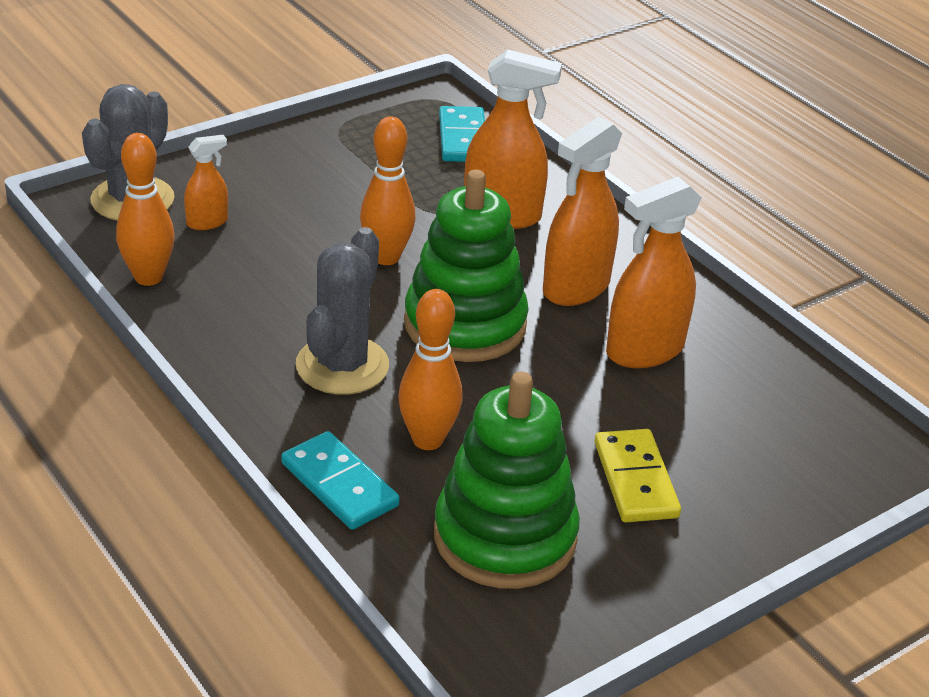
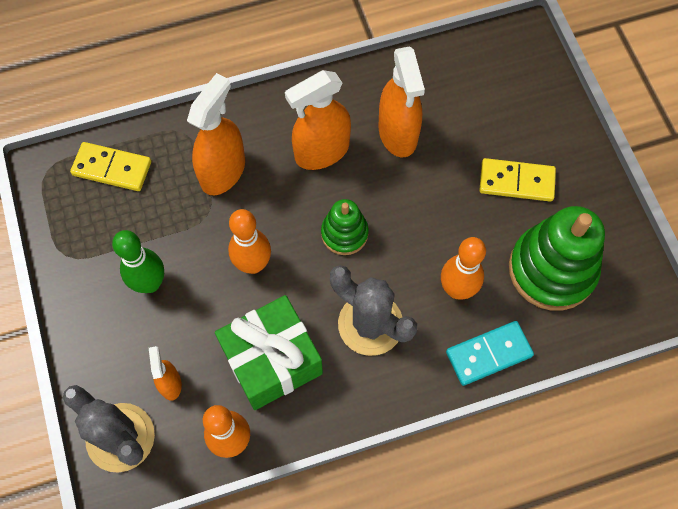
camera: 70 degrees left, 30 degrees up
(262, 291) = (272, 360): none -> green gift
(328, 188) = (150, 283): none -> green bowling pin
(463, 138) = (112, 168): turquoise domino -> yellow domino
(465, 324) = (344, 233): green stacking toy -> green stacking toy, size x0.55
(576, 287) = (321, 152): orange spray bottle -> orange spray bottle turned 90 degrees clockwise

